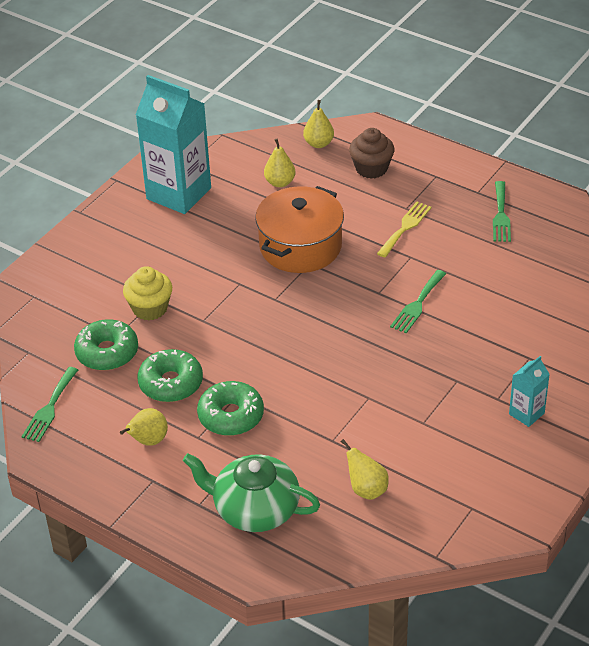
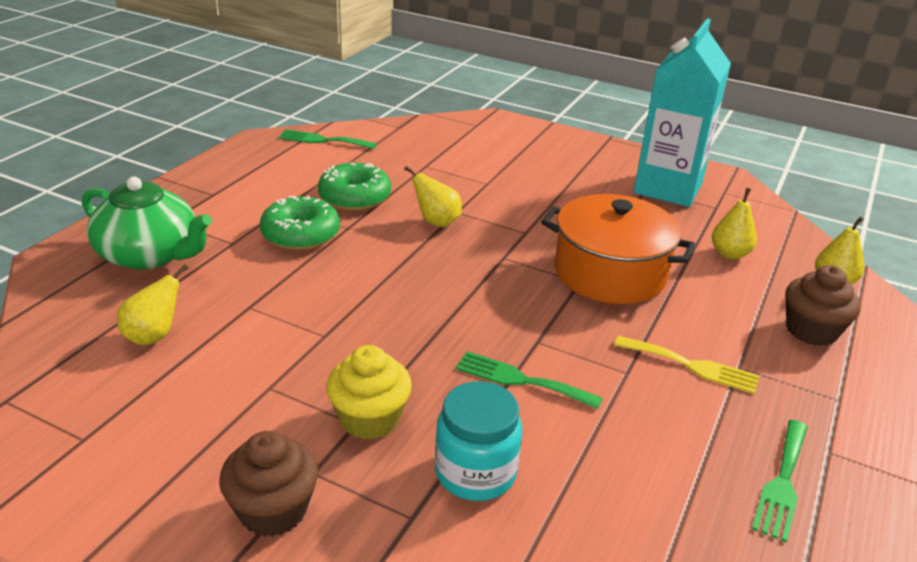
camera: 80 degrees right, 10 degrees down
(107, 352) = (400, 162): green donut -> none
(148, 441) = (270, 189): yellow pear -> yellow pear (436, 222)
(150, 308) = (470, 181): yellow cupcake -> yellow cupcake (369, 419)
(255, 509) = (150, 254): green teapot -> green teapot turned 105 degrees clockwise
(496, 330) = (475, 472): none -> turquoise jar
(501, 215) = (782, 483): green fork -> green fork turned 60 degrees counterclockwise
(526, 413) = (273, 510): turquoise carton -> brown cupcake

